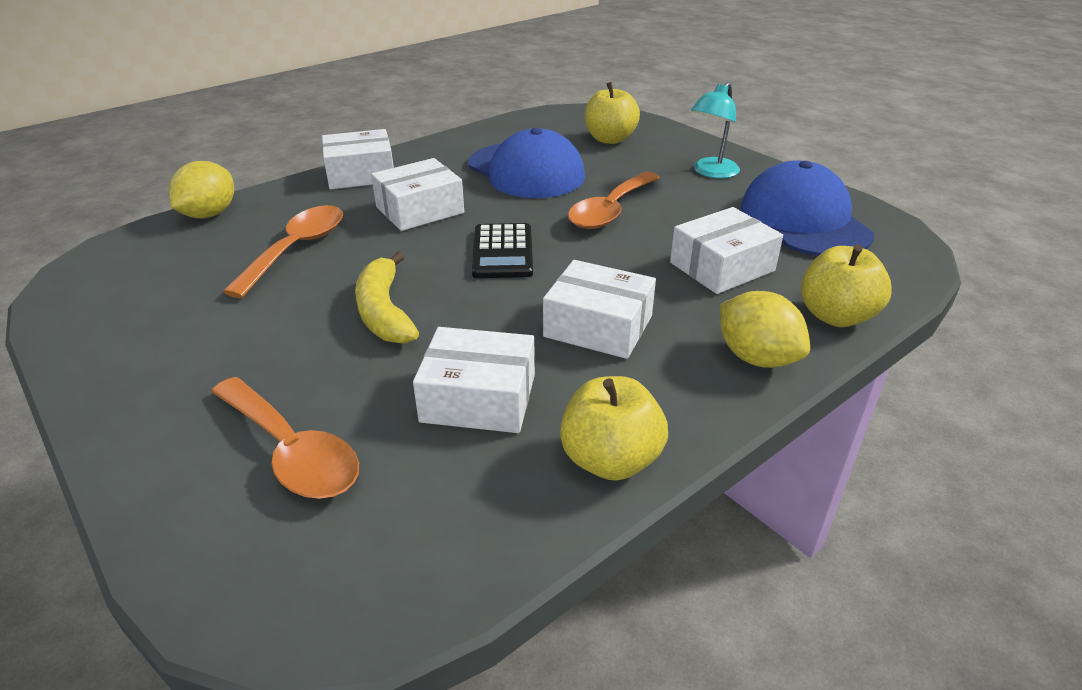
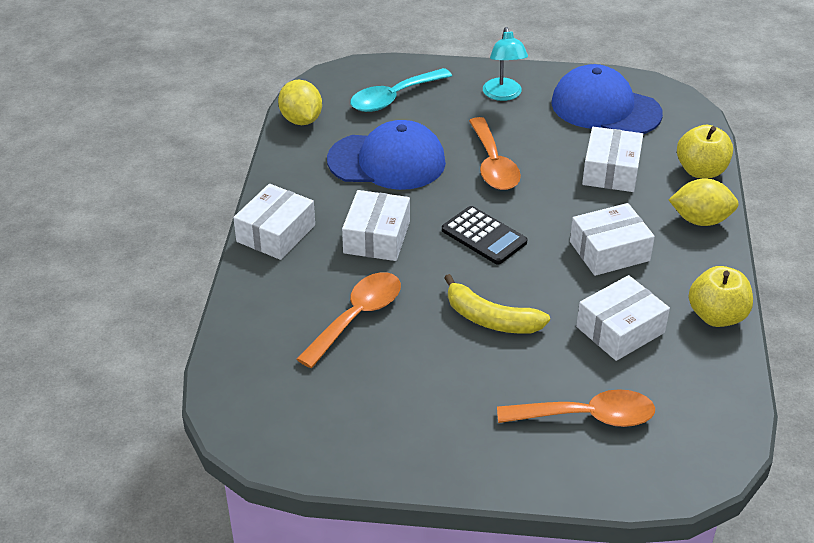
camera: 45 degrees left, 5 degrees up
(209, 214) = (236, 334): yellow lemon -> yellow lemon (301, 120)
(296, 249) = (357, 317): orange spoon -> orange spoon turned 60 degrees clockwise
(610, 139) = (394, 98): yellow apple -> turquoise spoon

